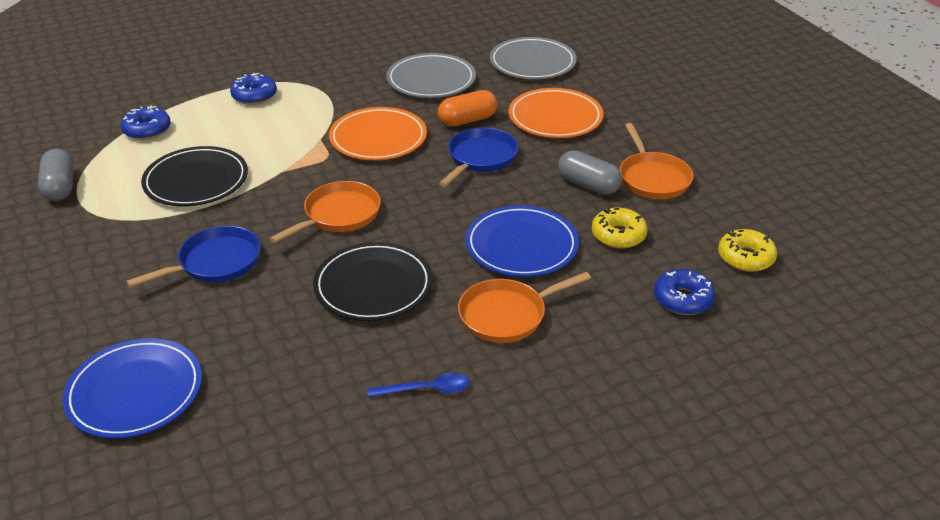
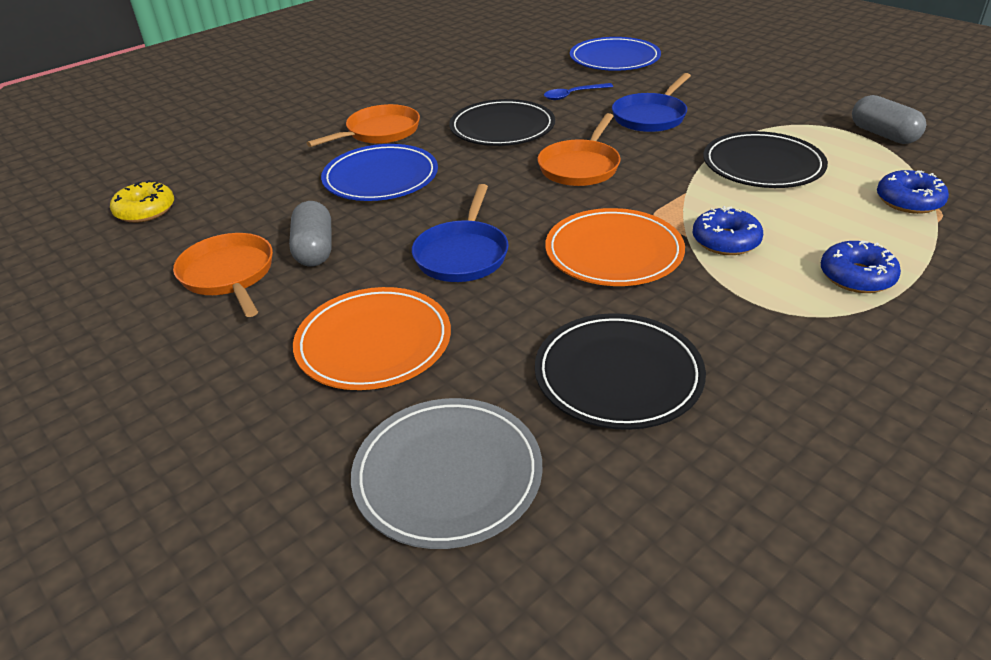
camera: 165 degrees right, 0 degrees up
(426, 390) = (424, 90): blue spoon -> blue spoon (573, 95)
(431, 80) = (618, 375): grey plate -> black plate
(467, 120) = (509, 307): orange capsule -> none
(588, 185) = (314, 249): grey capsule -> grey capsule turned 60 degrees clockwise
(618, 235) = (279, 205): yellow donut -> none
(683, 299) = (223, 168): blue donut -> blue donut (725, 241)

